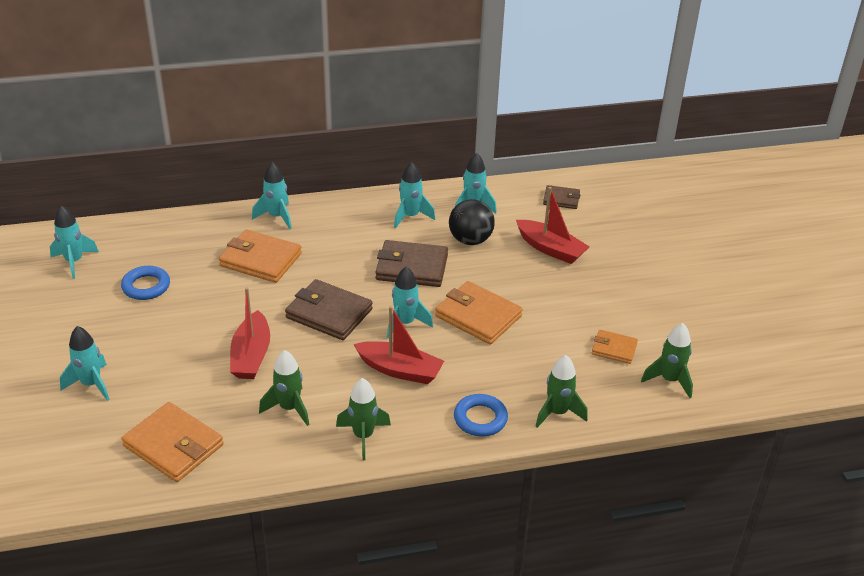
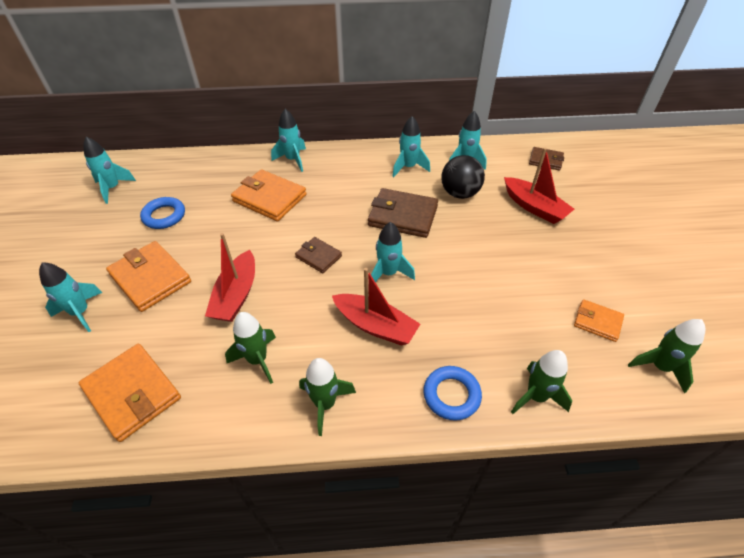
camera: 10 degrees right, 10 degrees up
(329, 313) = (318, 256): brown wallet -> brown wallet, size x0.57
(478, 316) = (460, 272): orange wallet -> orange wallet (150, 278)

